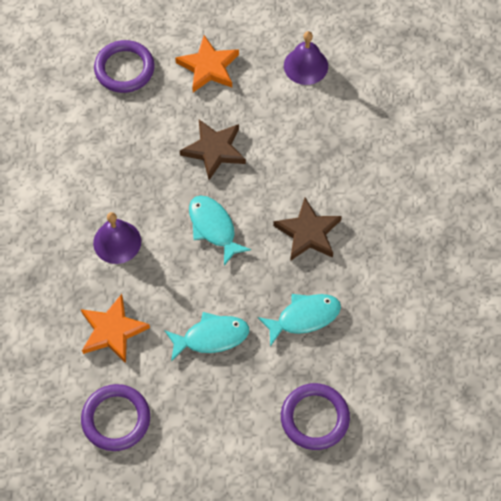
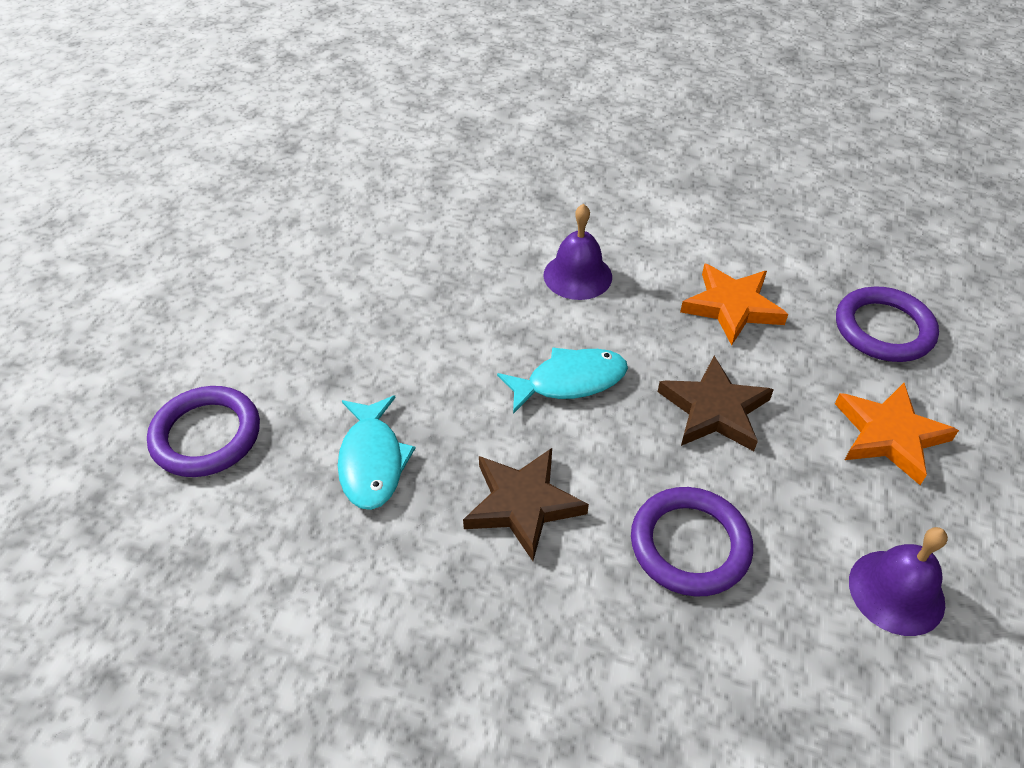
camera: 105 degrees right, 15 degrees down
(112, 330) = (447, 252): orange star -> orange star (732, 307)
(116, 419) = (328, 238): purple ring -> purple ring (690, 545)
(211, 337) = (392, 345): turquoise fish -> none

